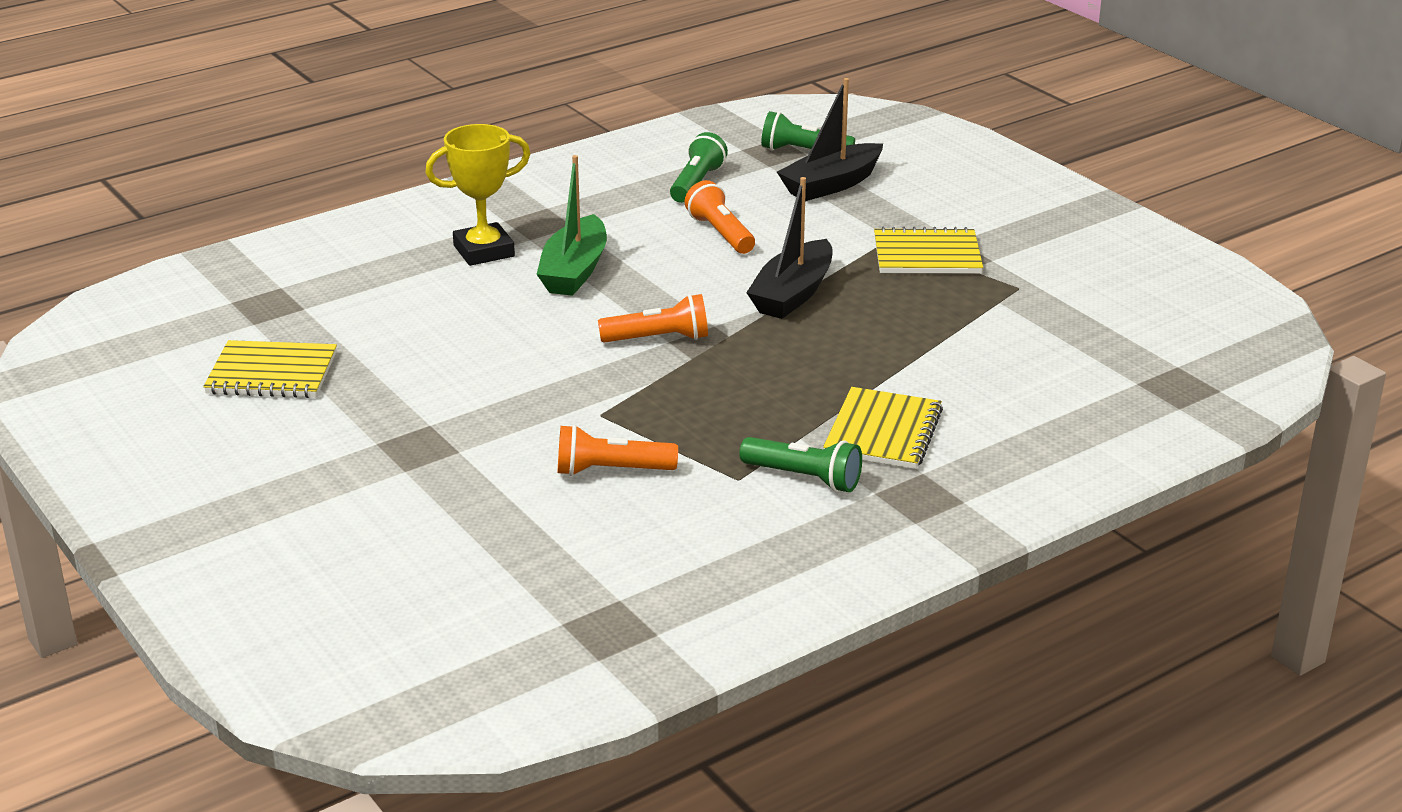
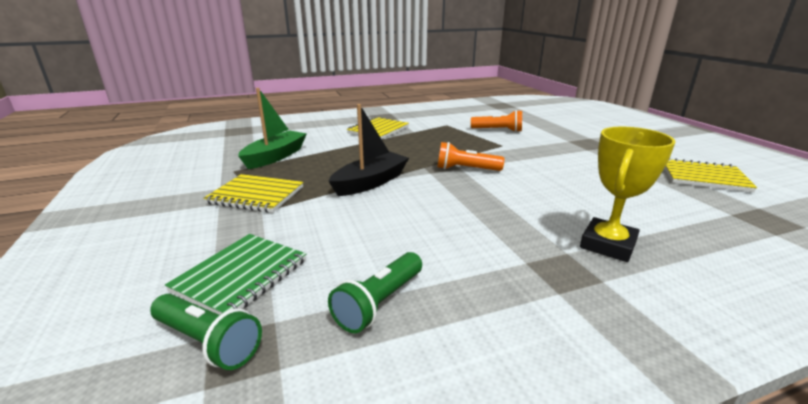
camera: 165 degrees left, 5 degrees down
(484, 251) = (608, 245): yellow trophy -> yellow trophy turned 45 degrees counterclockwise
(574, 271) = (521, 216): green boat -> green boat (275, 157)
(720, 233) = (391, 233): orange flashlight -> none
(804, 478) = (420, 123): green flashlight -> none
(831, 184) = (241, 275): black boat -> green notebook

